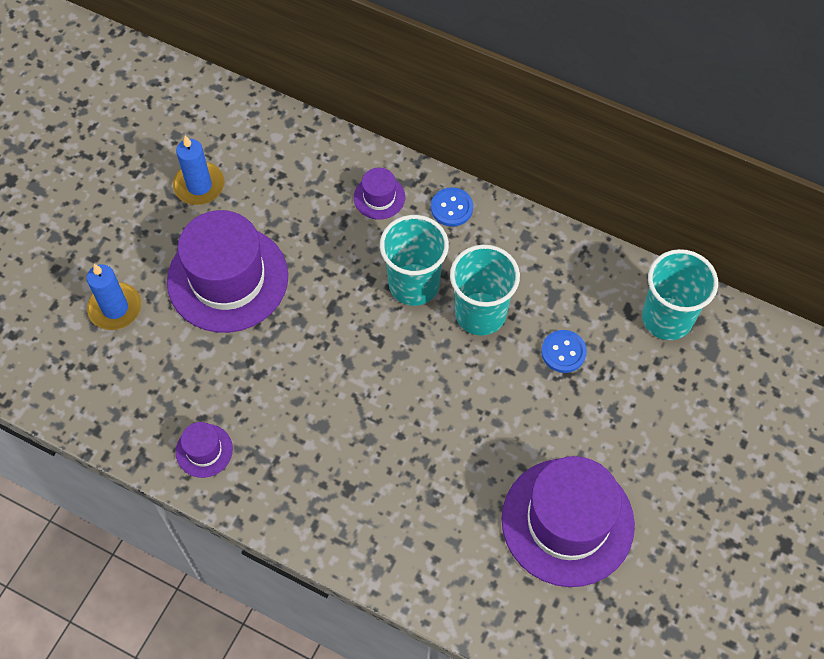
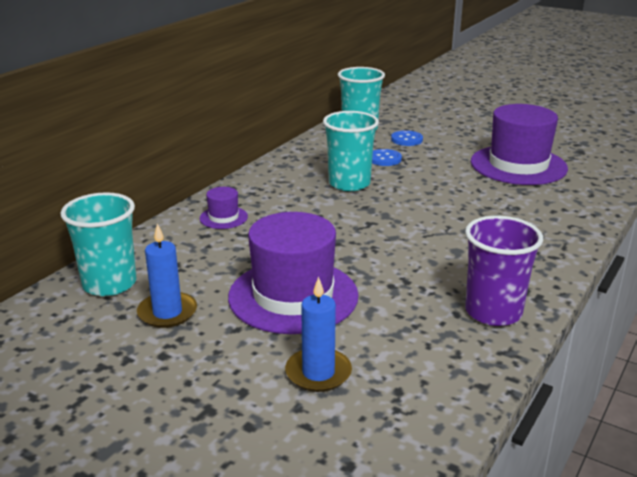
camera: 85 degrees left, 35 degrees down
(204, 450) = (493, 312): purple hat -> purple cup
(414, 284) = (318, 207): turquoise cup -> turquoise cup (109, 284)
(451, 208) = (246, 189): blue button -> blue button (406, 139)

